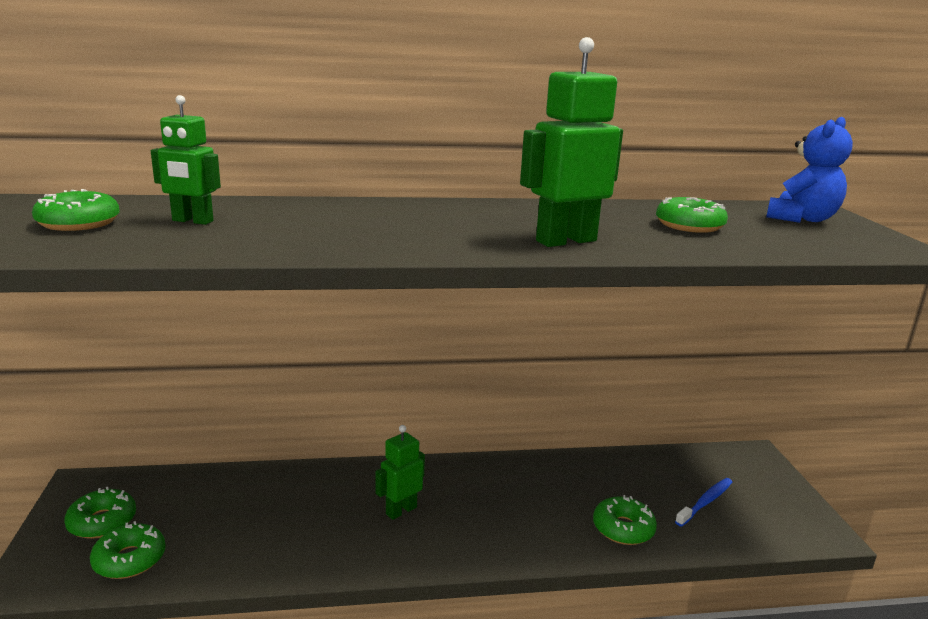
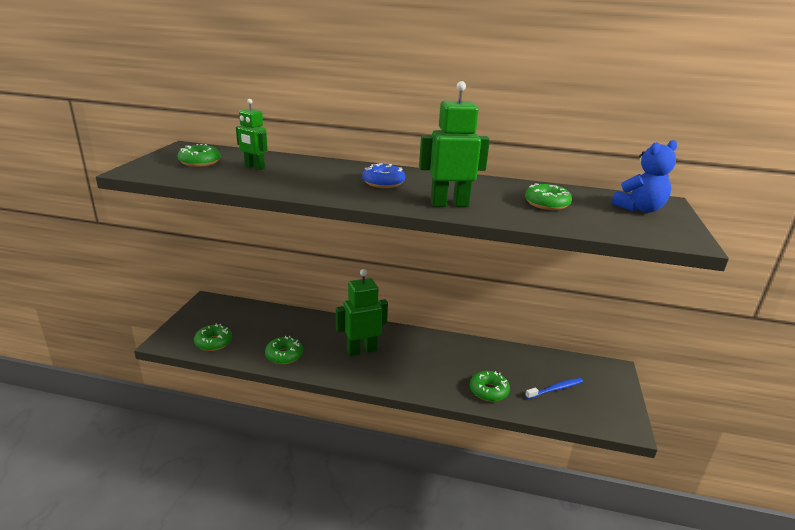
camera: 20 degrees right, 5 degrees up
(102, 522) = (209, 321): green donut -> green donut (284, 355)
(401, 510) = (361, 350): green robot -> green robot, size x1.56
(434, 223) = (383, 183): none -> blue donut

